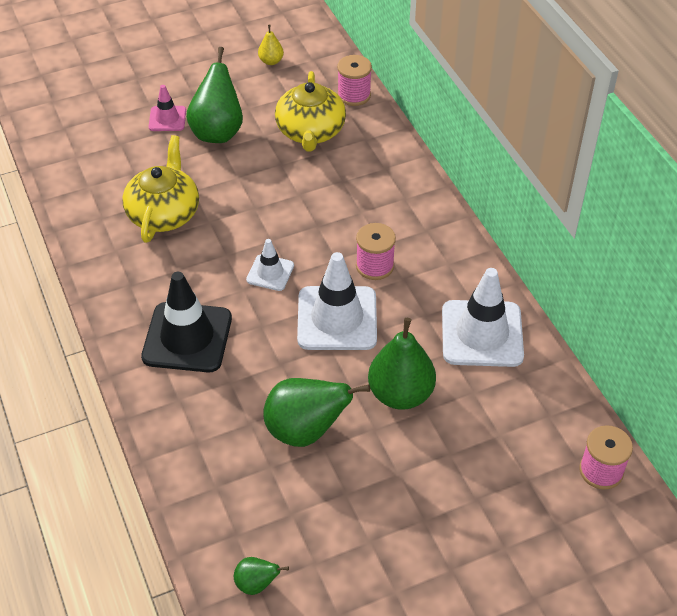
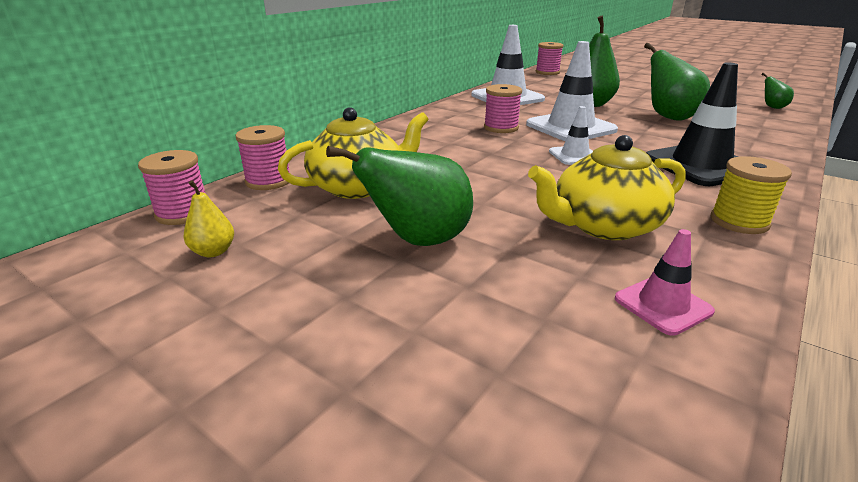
camera: 120 degrees left, 20 degrees down
(110, 278) = (739, 222): none -> yellow spool
(167, 119) = (434, 294): pink traffic cone -> pink traffic cone (663, 305)
(330, 56) = (183, 213): none -> pink spool

